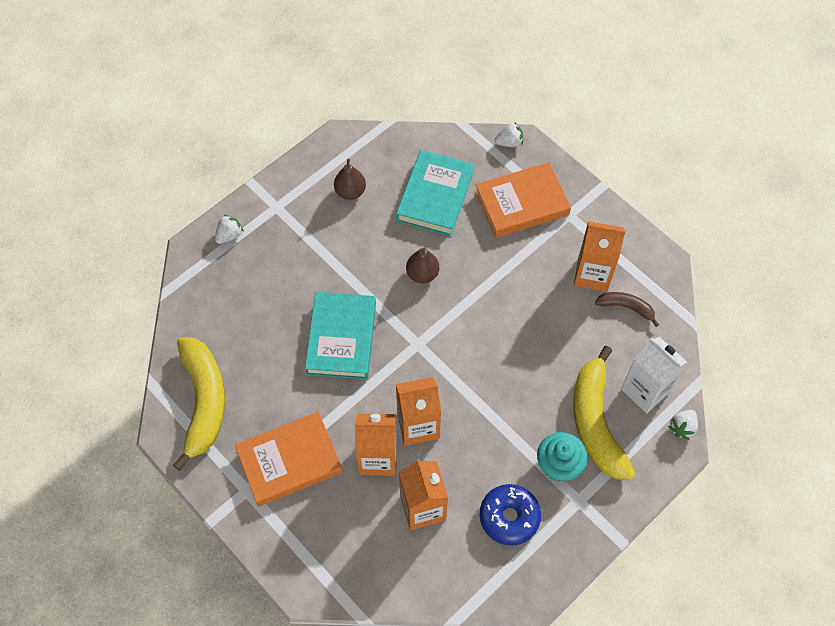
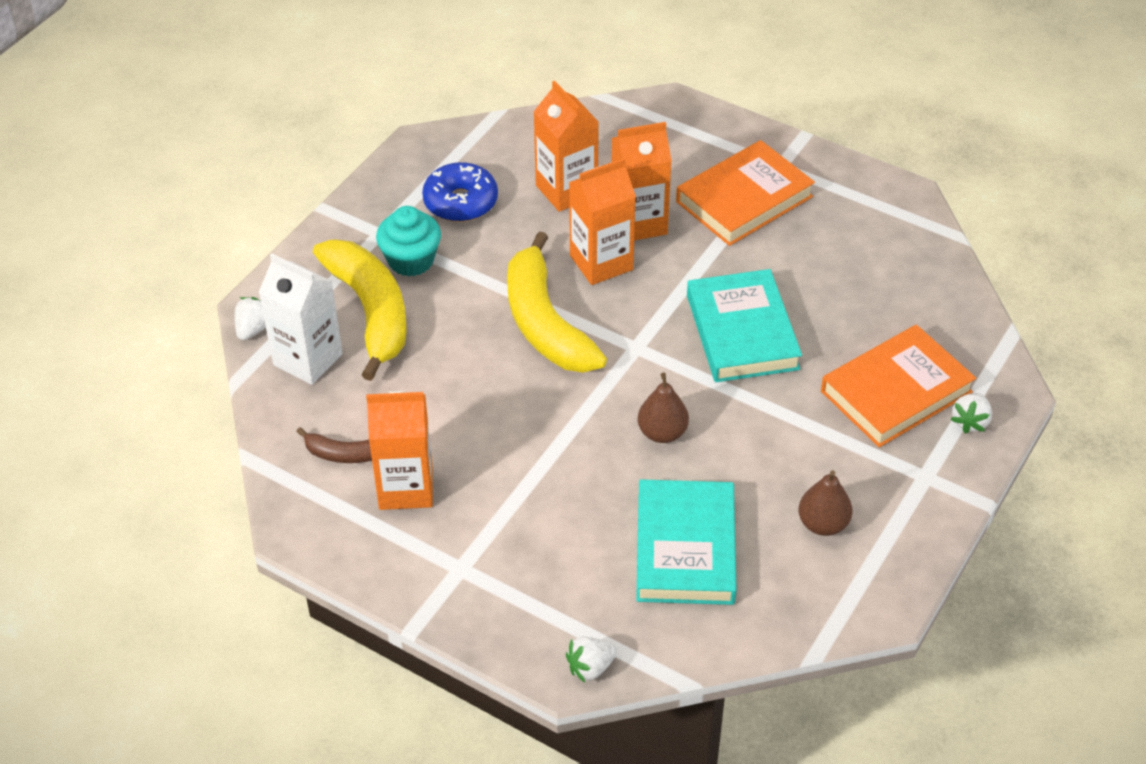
camera: 165 degrees right, 15 degrees down
(203, 402) = (881, 231): yellow banana -> yellow banana (545, 323)
(521, 203) = (541, 568): orange book -> orange book (896, 392)

